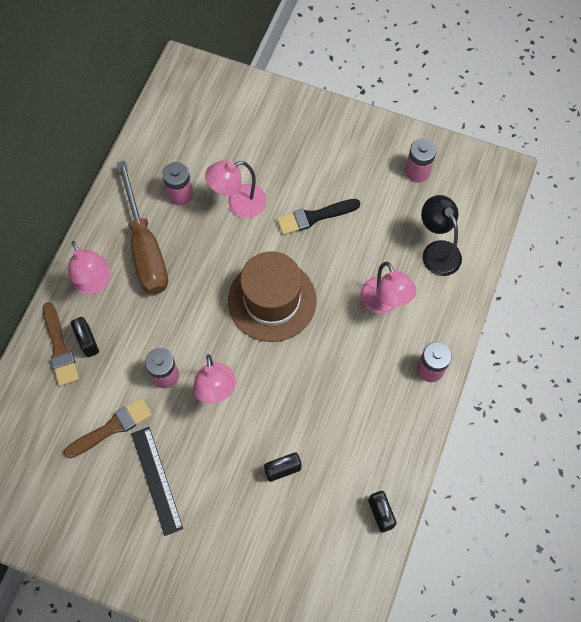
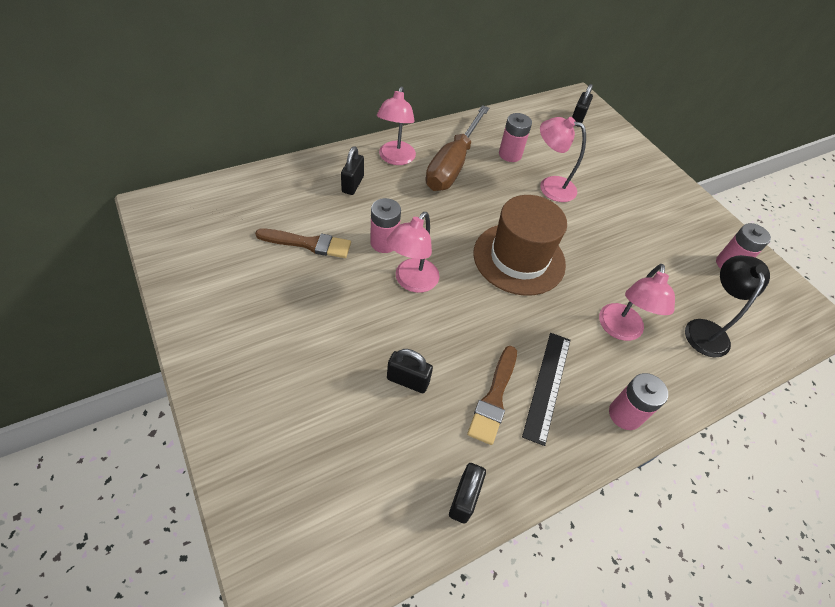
camera: 35 degrees right, 15 degrees down
(60, 348) = (330, 174): brown brush -> brown brush (494, 397)
(156, 480) = (299, 302): black ruler -> black ruler (547, 385)
(201, 99) = (577, 119): none -> black padlock
(314, 217) = (606, 233): black brush -> none

